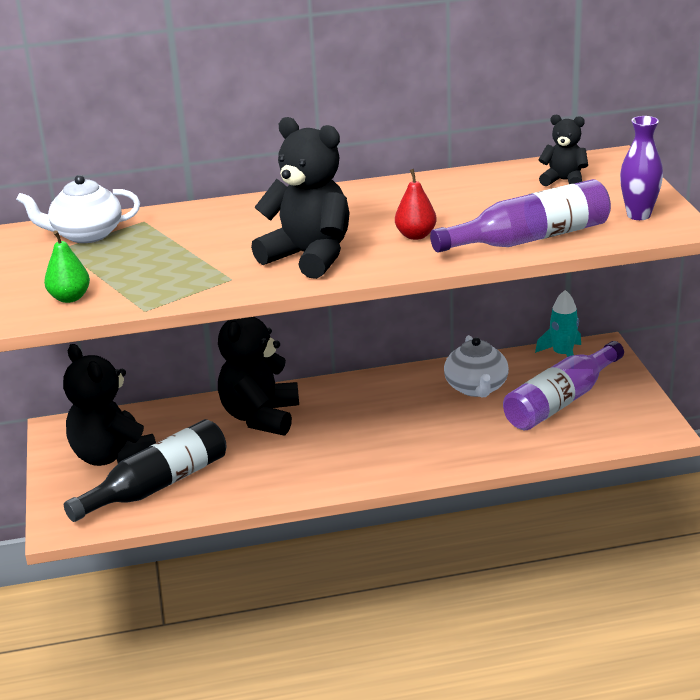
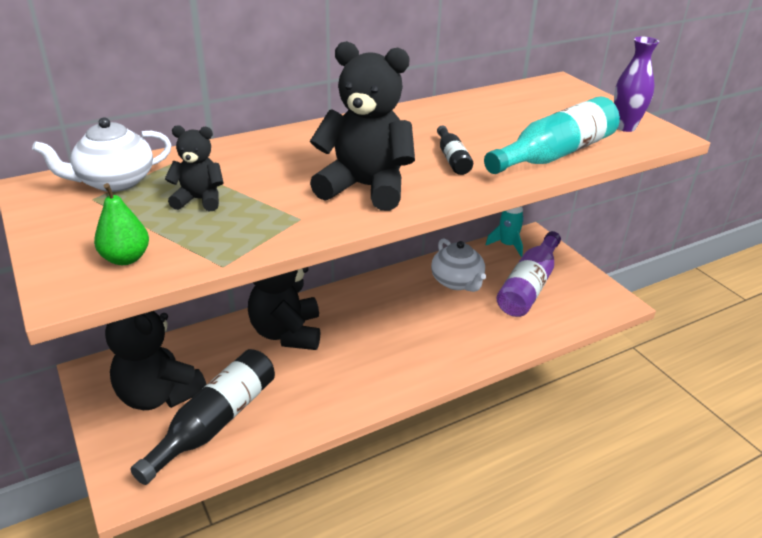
camera: 20 degrees left, 5 degrees up
(416, 235) = (452, 159): red pear -> black bottle
(530, 239) = (555, 154): purple bottle -> turquoise bottle
(564, 181) = (538, 102): black teddy bear -> black teddy bear (199, 200)

